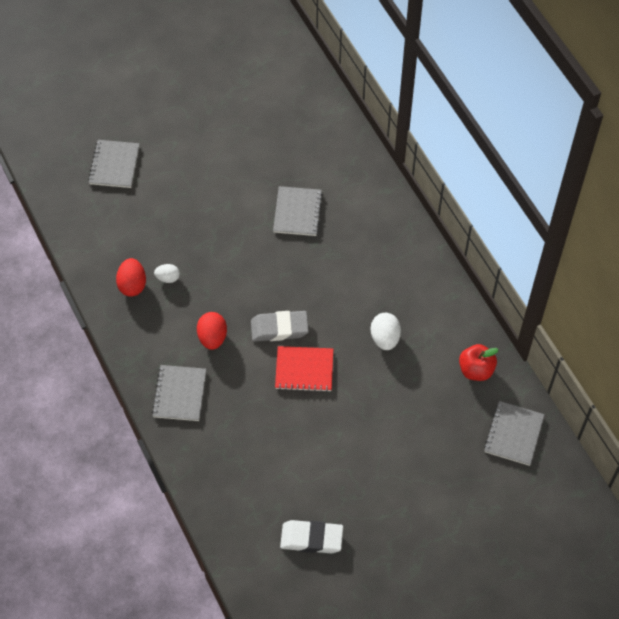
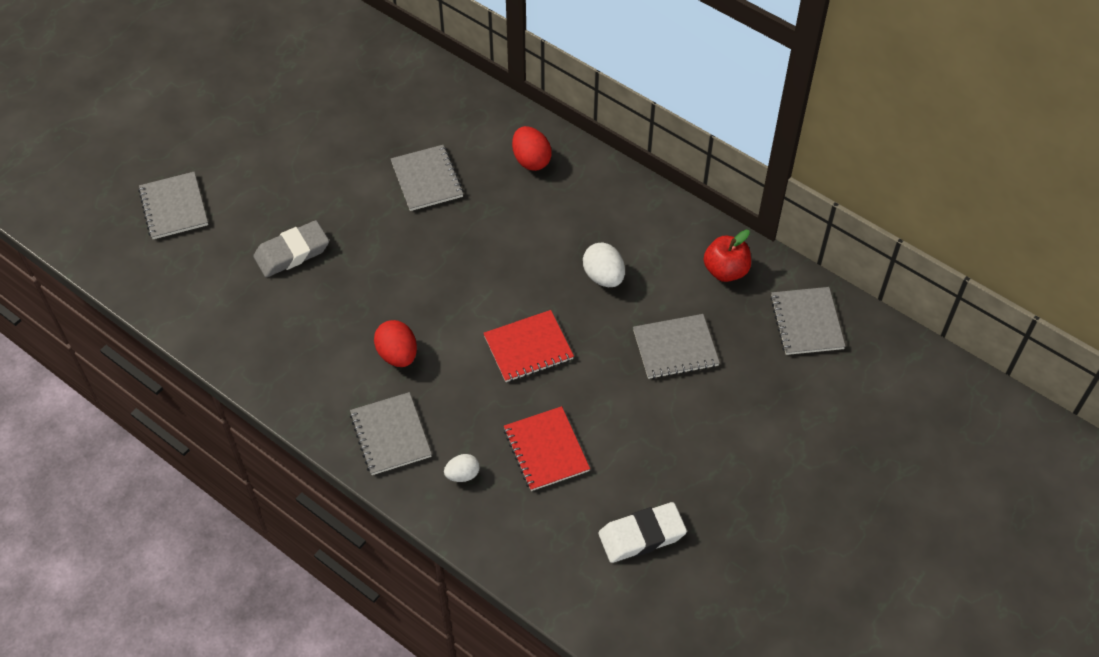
camera: 25 degrees left, 5 degrees down
(132, 285) = (266, 333): red egg -> red egg (531, 160)
(168, 278) = (307, 308): white egg -> white egg (462, 474)
(278, 449) = (546, 450): none -> red notebook
(279, 328) = (474, 313): grey eraser -> grey eraser (292, 253)
(407, 413) = (675, 348): none -> grey notebook

